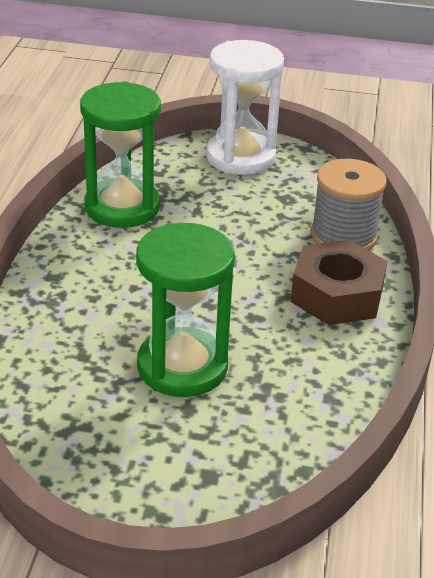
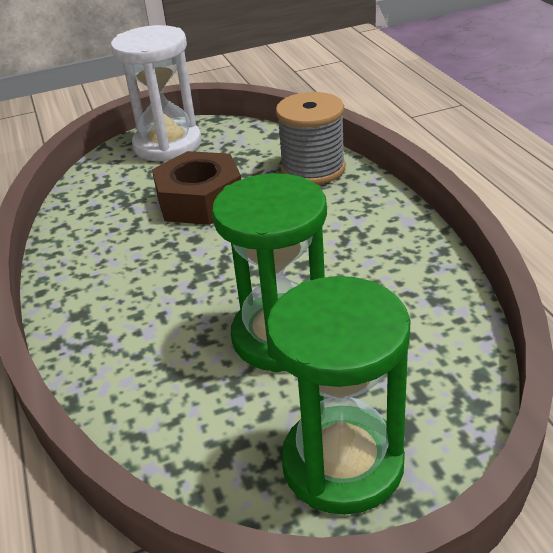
camera: 25 degrees left, 0 degrees up
(122, 207) = (95, 225): green hourglass -> green hourglass (342, 463)
(337, 295) = (354, 215): brown nut -> brown nut (200, 200)

